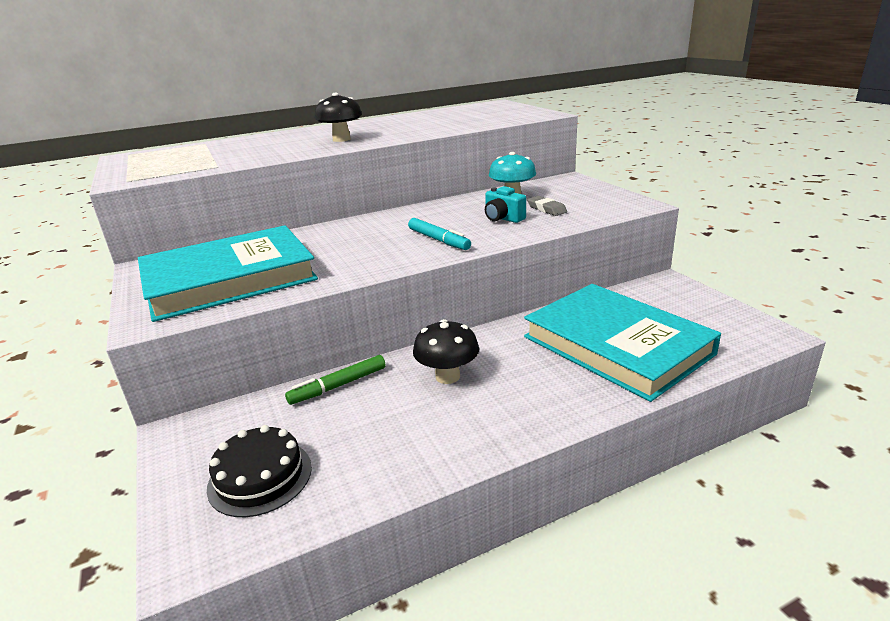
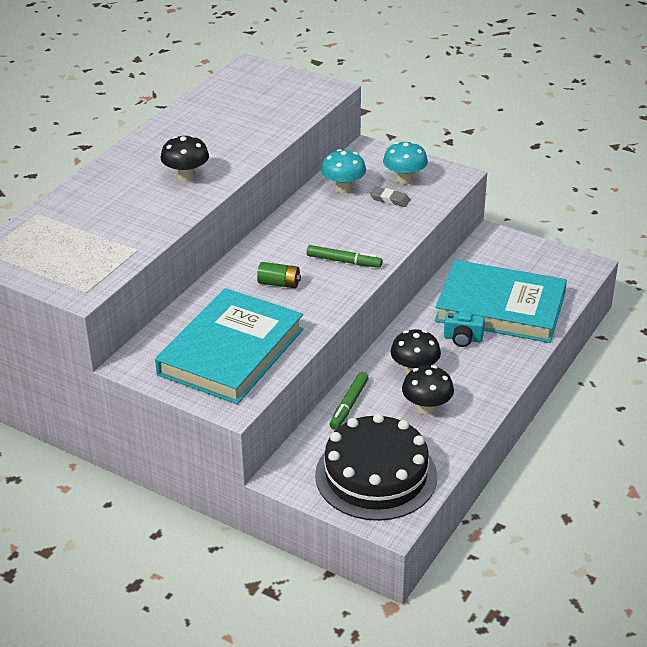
camera: 35 degrees left, 10 degrees up
(260, 477) = (376, 475): black cake -> black cake, size x1.76
(356, 242) = (279, 283): none -> green battery
(414, 421) = (426, 408): none -> black mushroom
(438, 240) = (344, 261): turquoise marker -> green marker
(503, 218) = (366, 221): turquoise camera -> turquoise camera (463, 339)
(579, 199) = (404, 179): none -> turquoise mushroom

